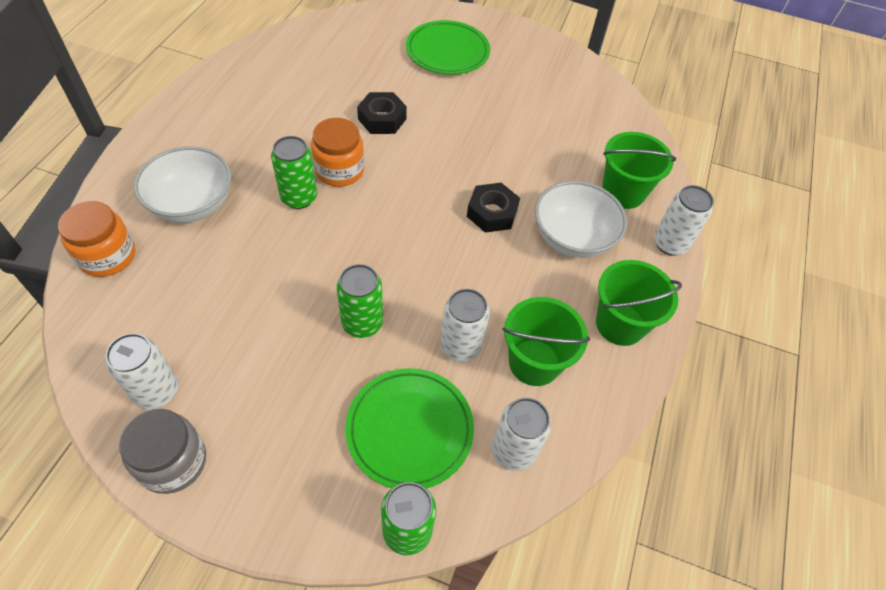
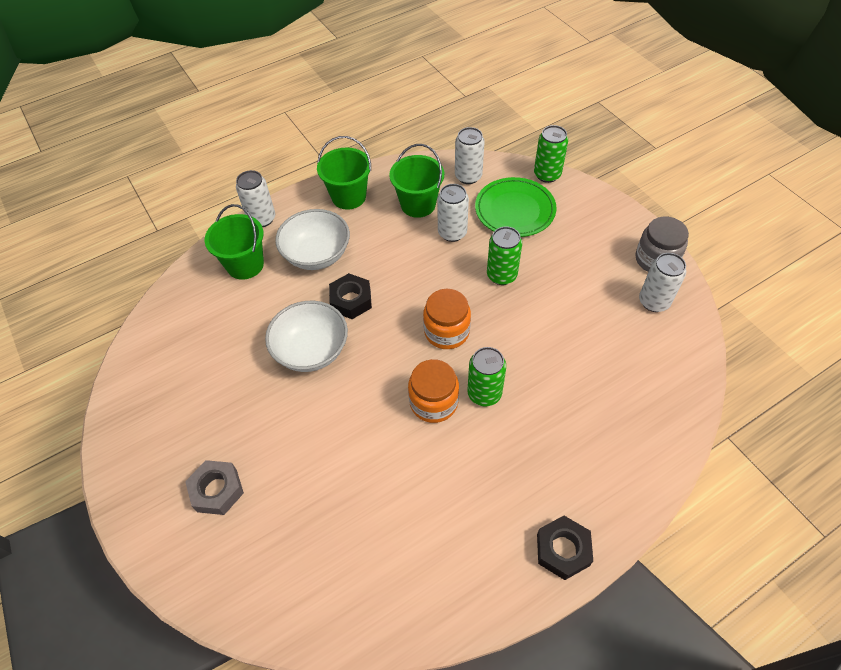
camera: 135 degrees left, 0 degrees up
(107, 256) = (662, 422): orange jar -> orange jar (446, 331)
(192, 204) = (575, 436): white bowl -> white bowl (311, 350)
(382, 119) = (355, 437): black nut -> black nut (562, 550)
(447, 51) = (217, 490): green plate -> grey nut

